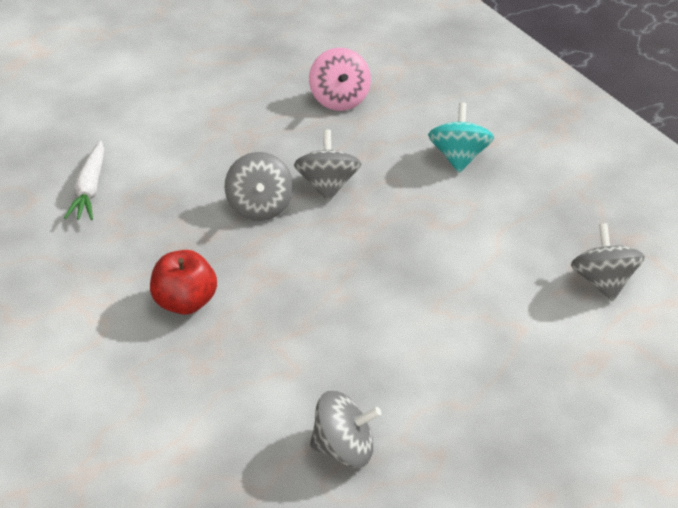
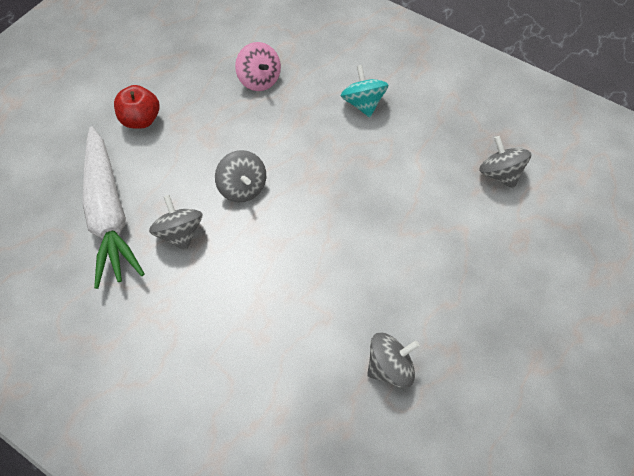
camera: 20 degrees left, 15 degrees up
(89, 189) = (109, 213): white carrot -> white carrot, size x2.08
(185, 301) = (224, 286): red apple -> red apple (141, 120)
(327, 184) = (283, 155): grey spinning top -> grey spinning top (180, 233)

